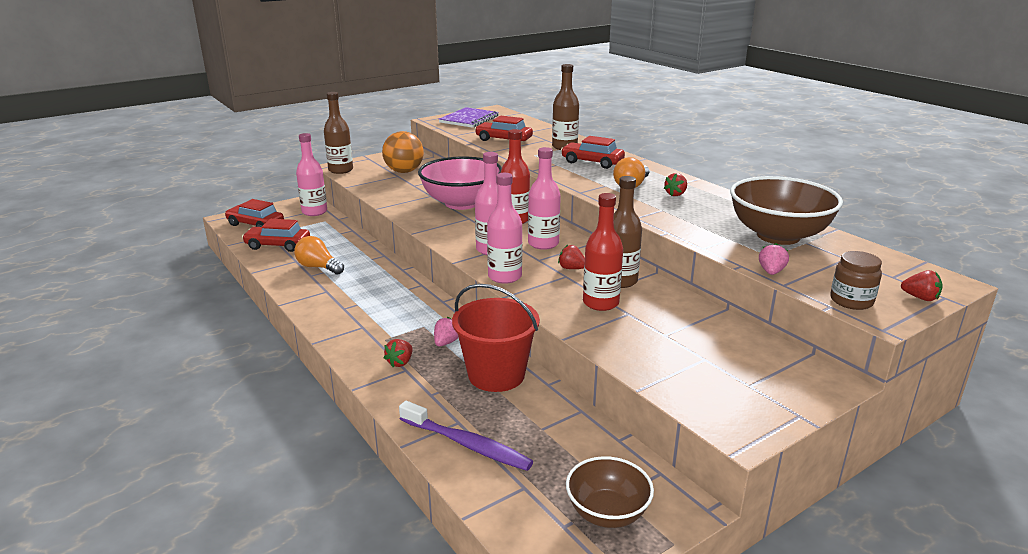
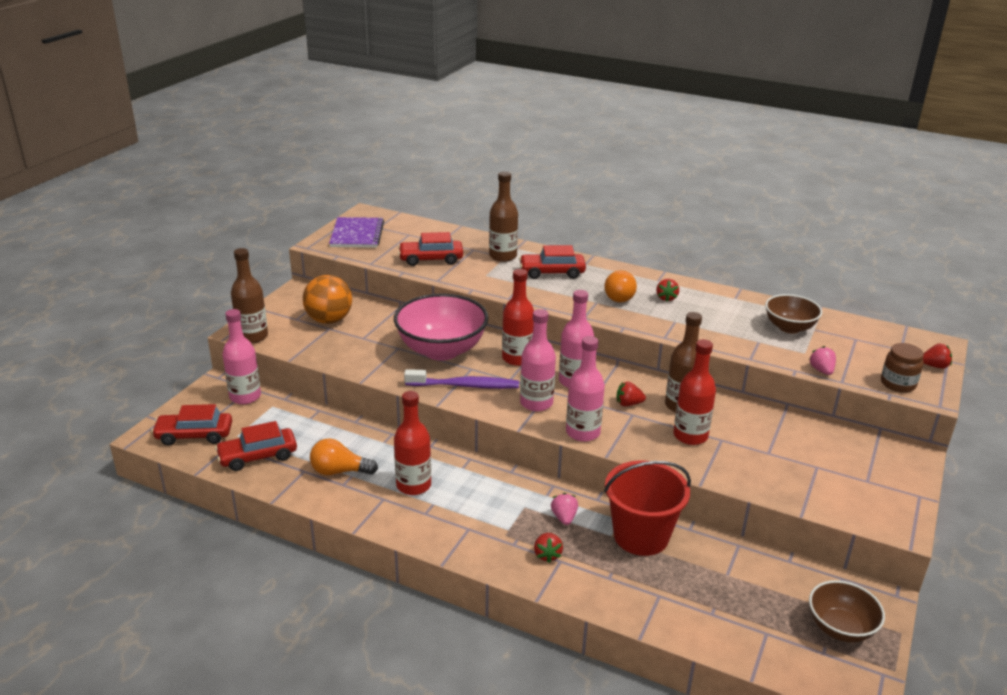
camera: 30 degrees left, 5 degrees up
(358, 289) = (413, 485): none -> red bottle
(466, 444) = (687, 613): purple toothbrush -> purple toothbrush (465, 386)
(778, 236) = (789, 327): brown bowl -> brown bowl, size x0.58

